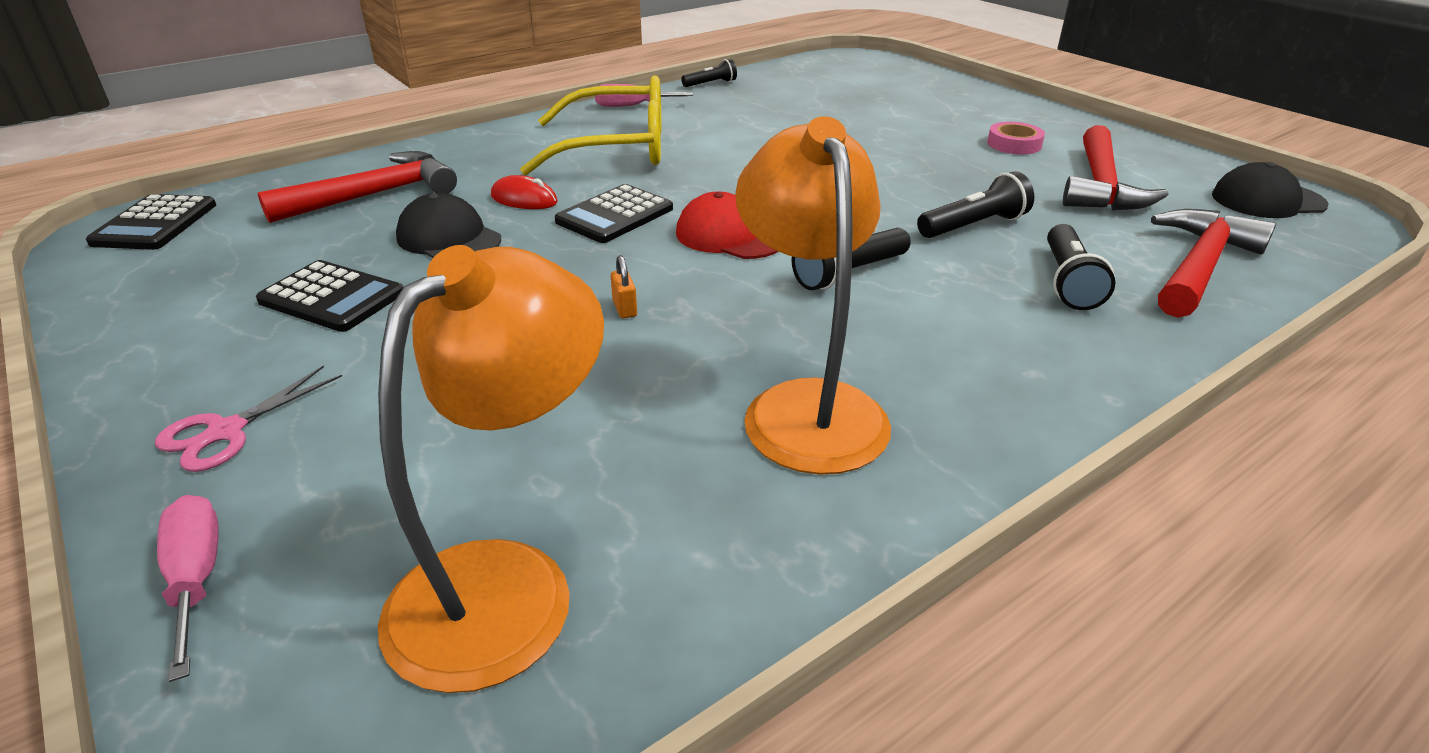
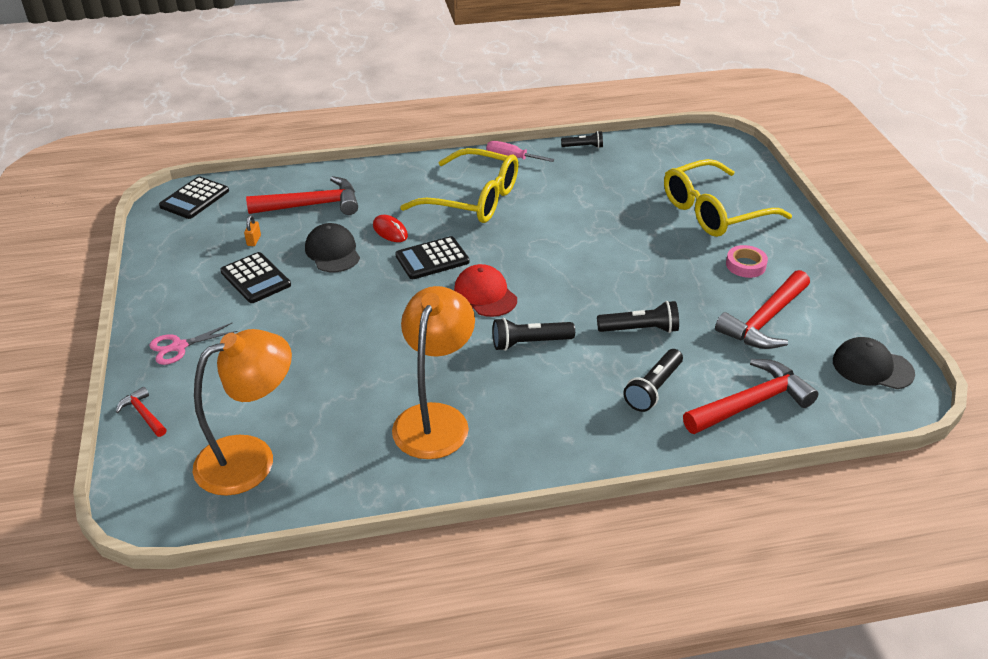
camera: 25 degrees right, 5 degrees up
(196, 578) = (143, 414): pink screwdriver -> red hammer
(624, 308) = (391, 330): orange padlock -> orange padlock (254, 240)
(921, 109) = (713, 211): none -> yellow glasses

